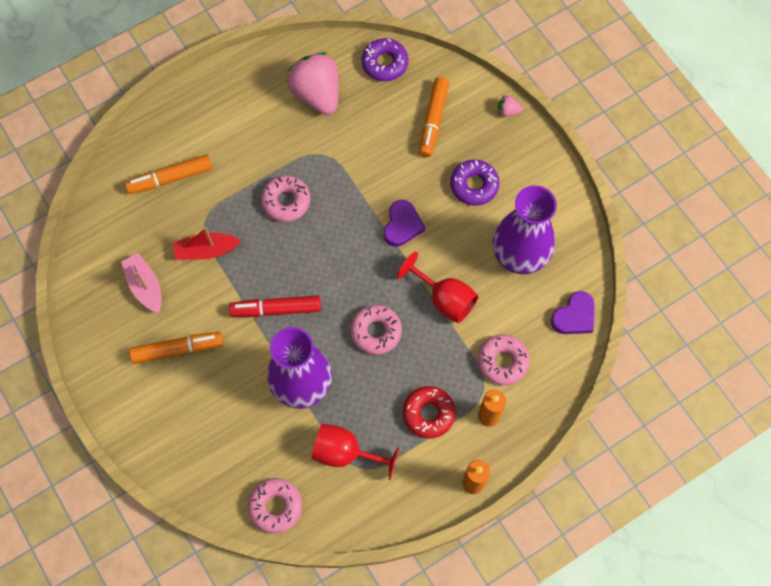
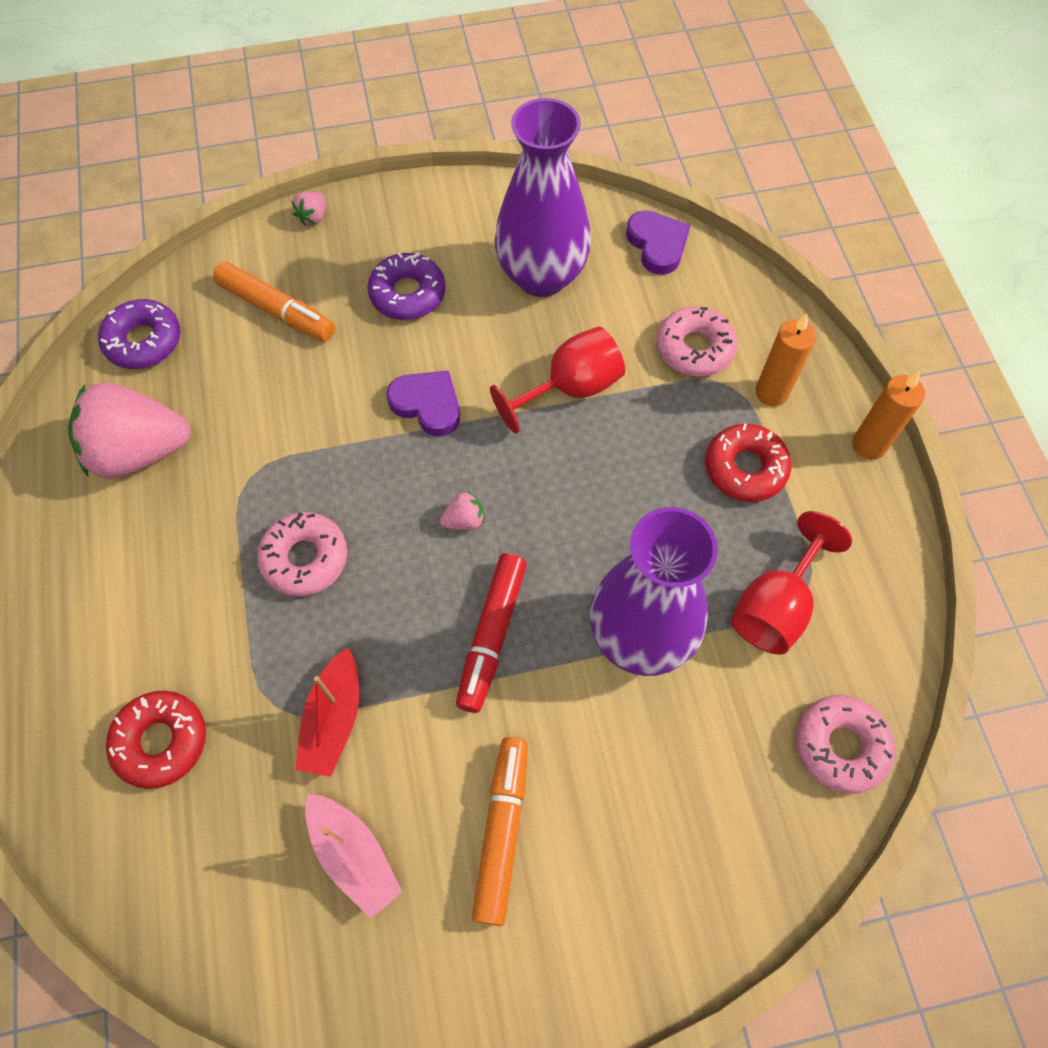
camera: 70 degrees left, 5 degrees down
(145, 286) = (353, 855): pink boat -> pink boat turned 120 degrees counterclockwise
(170, 178) = (161, 741): orange marker -> red donut
(337, 271) = (464, 520): none -> pink strawberry
(376, 331) = (588, 497): pink donut -> none

